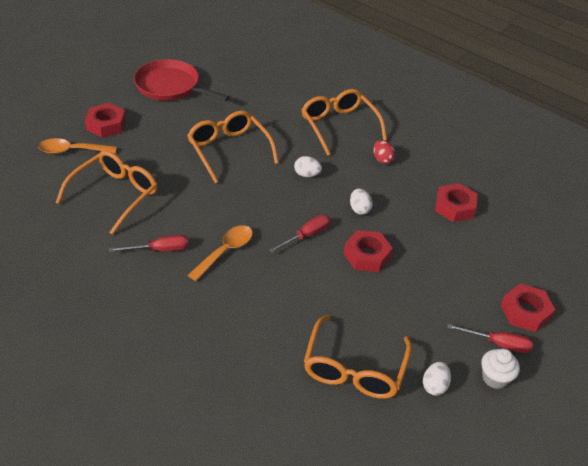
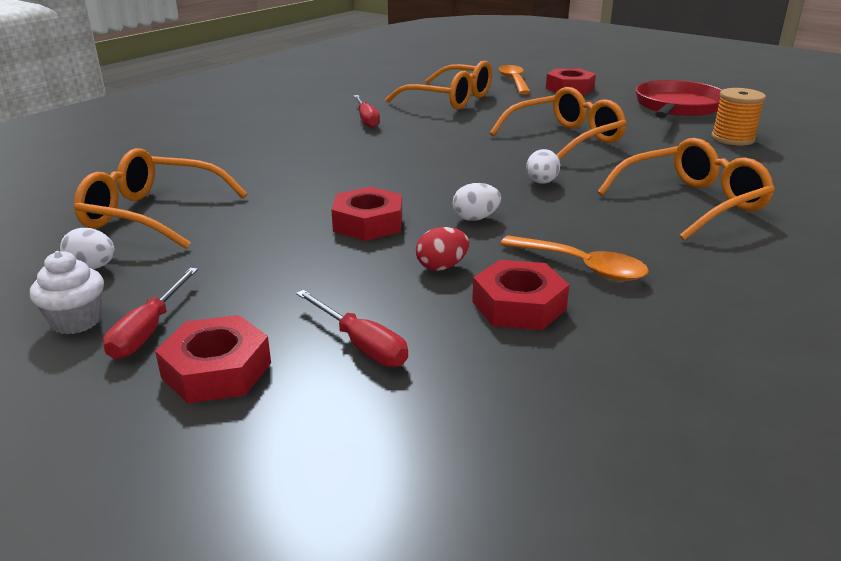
camera: 90 degrees right, 15 degrees down
(225, 251) = (367, 145): orange spoon -> orange spoon (582, 267)
(240, 83) = (733, 139): none -> orange spool
(306, 236) = (404, 184): red screwdriver -> red screwdriver (361, 345)
(382, 159) = (623, 237): red egg -> red egg (442, 267)

